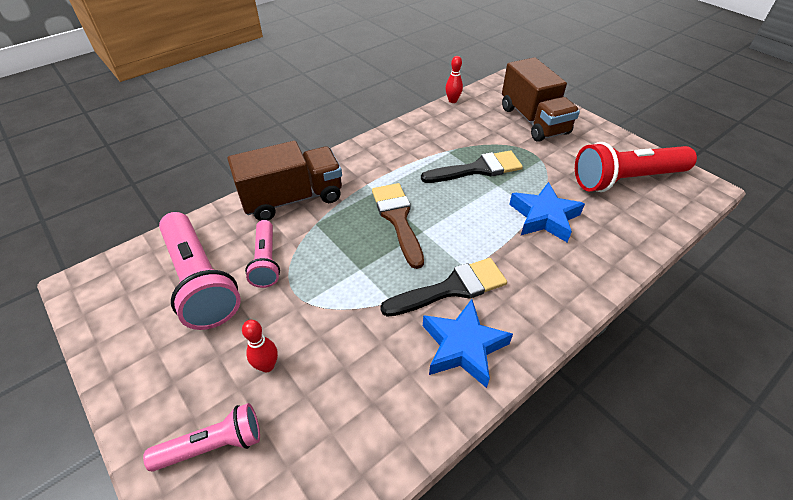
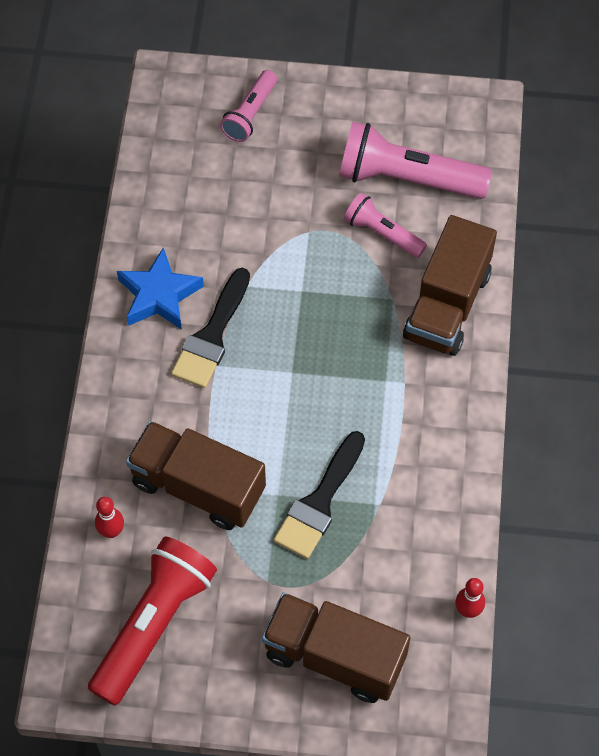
camera: 135 degrees right, 15 degrees up
(267, 366) = (277, 173): red bowling pin -> red bowling pin (111, 531)
(398, 219) = (328, 366): brown brush -> none
(544, 217) = (198, 487): blue star -> brown truck

